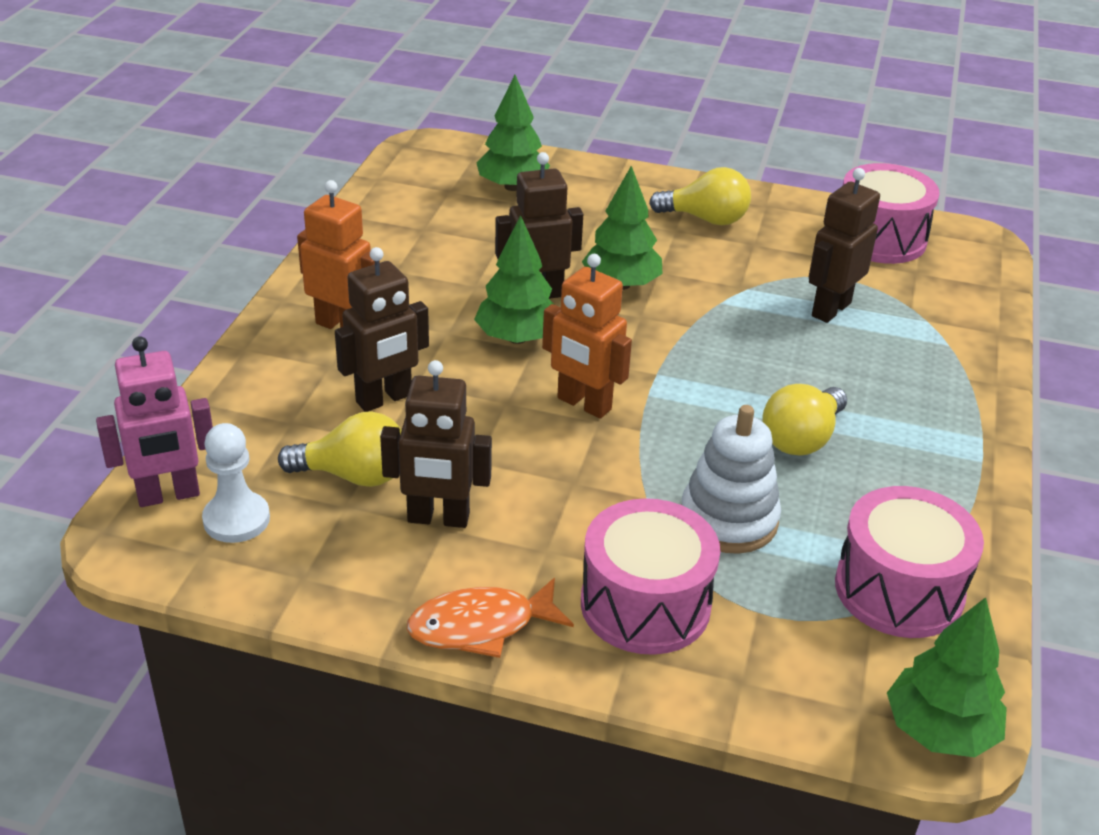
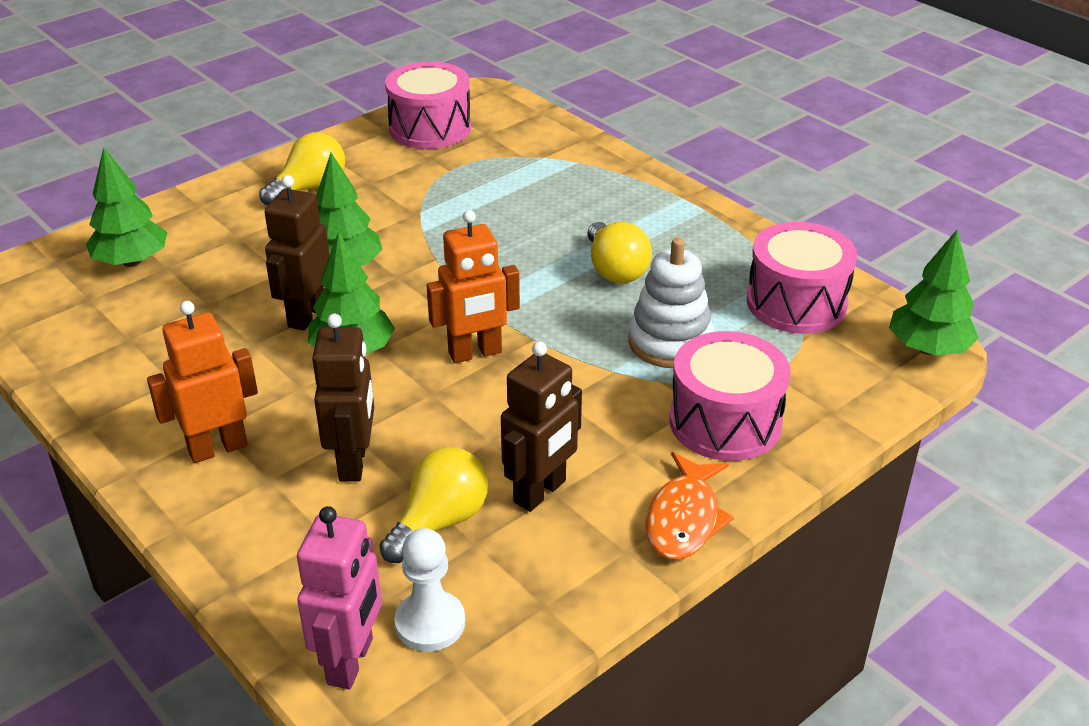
camera: 55 degrees left, 0 degrees up
(830, 309) = (487, 188): brown robot -> none

